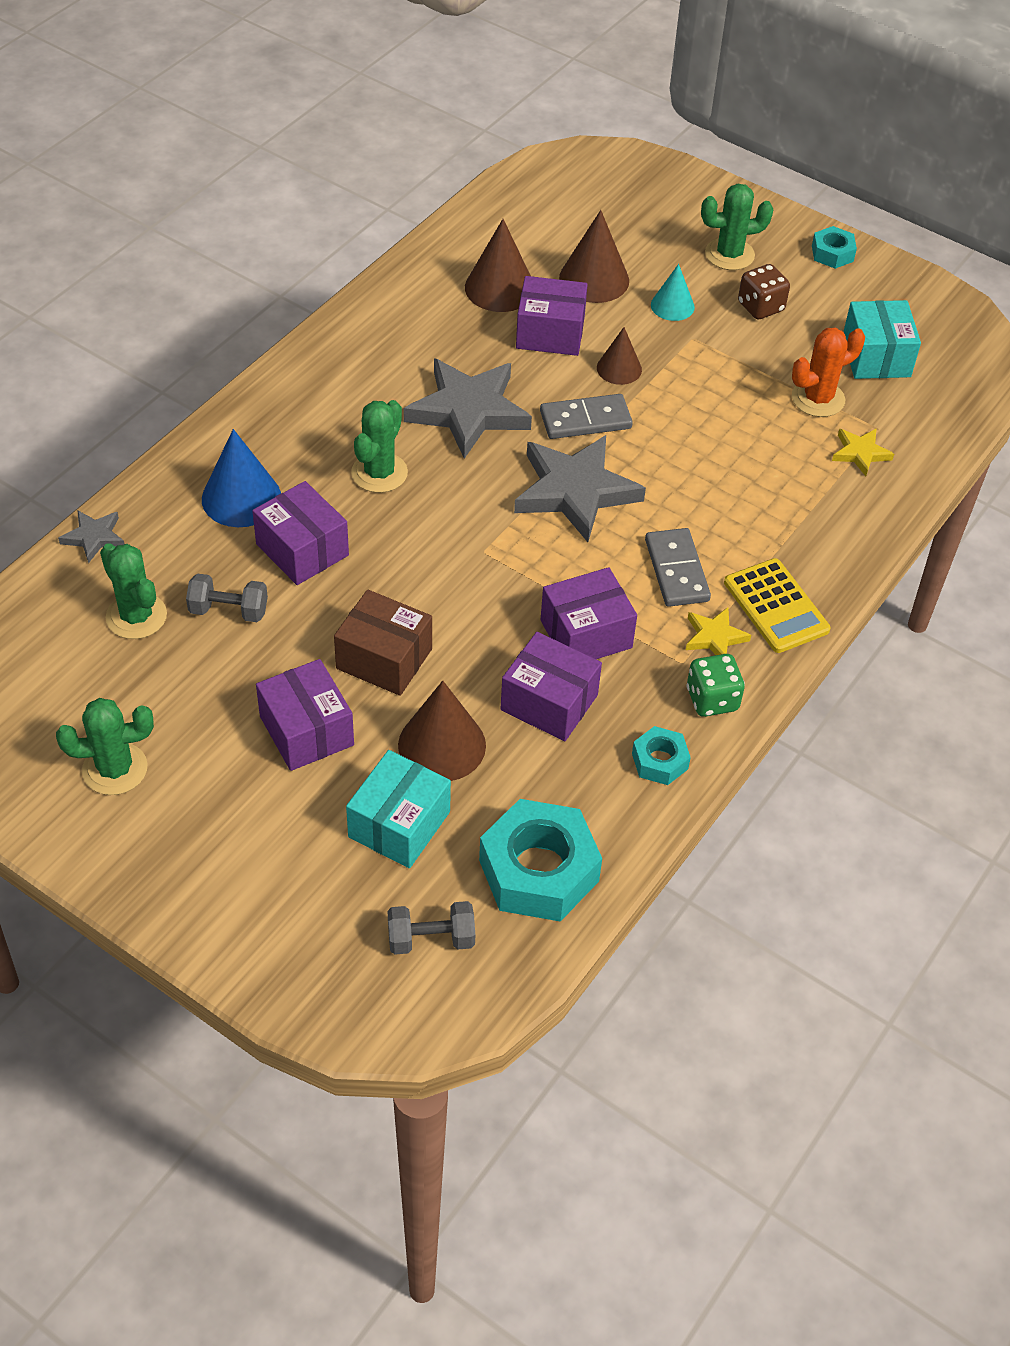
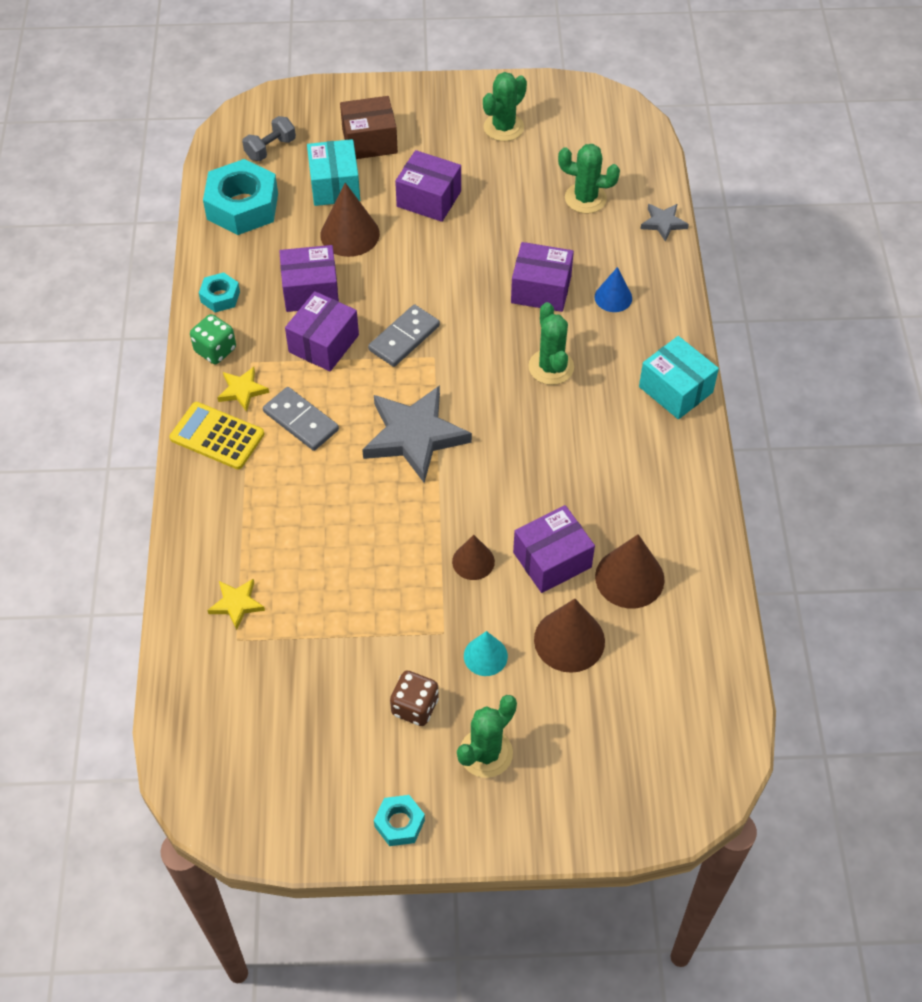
camera: 145 degrees right, 5 degrees up
(228, 611) = (540, 231): grey dumbbell -> none
(241, 498) = (613, 297): blue cone -> blue cone, size x0.62
(384, 659) = (427, 258): brown box -> brown box (369, 141)
(468, 411) = (542, 451): grey star -> none
(585, 420) = (457, 498): grey domino -> grey domino (404, 338)
(818, 399) = (302, 637): orange cactus -> none
(876, 356) = (283, 717): turquoise box -> turquoise box (675, 389)

